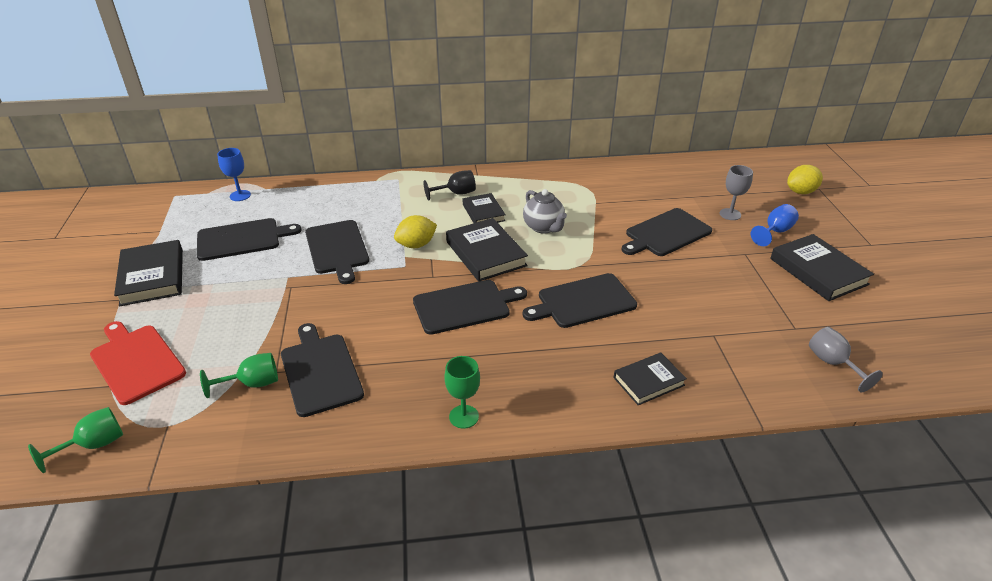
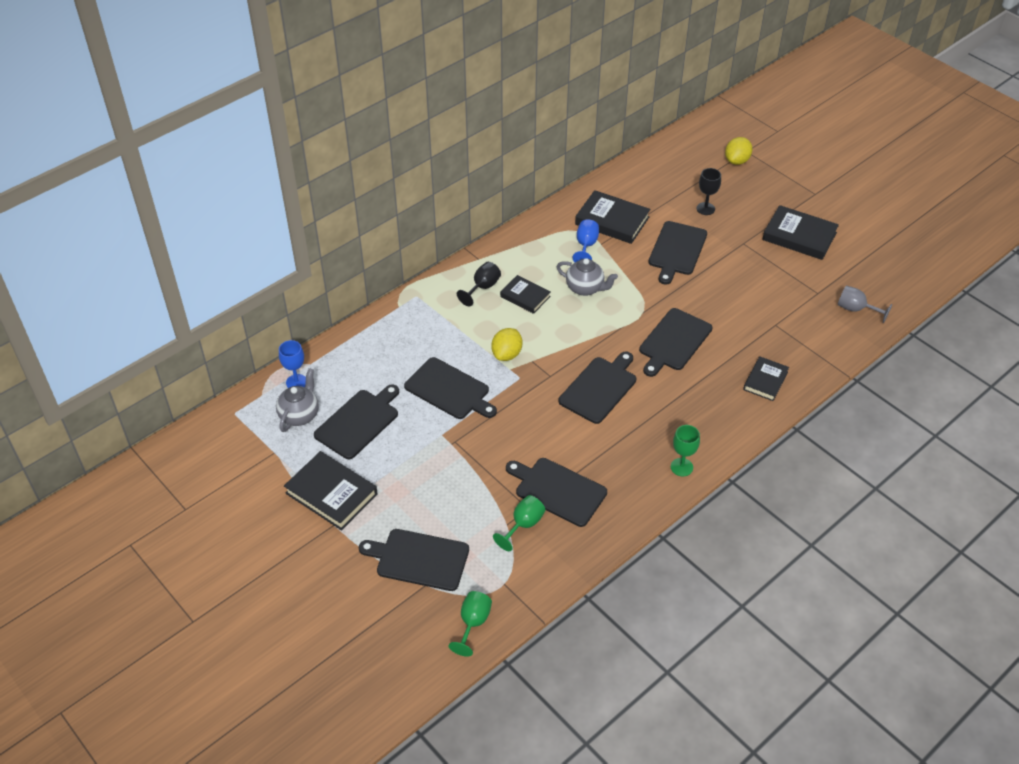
camera: 35 degrees left, 10 degrees up
(136, 361) = (419, 559): red cutting board -> black cutting board
(211, 216) = (299, 415): none -> grey teapot
(485, 254) = (567, 335): black book -> black book (612, 221)
(730, 214) = (705, 208): grey goblet -> black goblet
(775, 232) = (747, 212): blue goblet -> blue goblet (586, 246)

